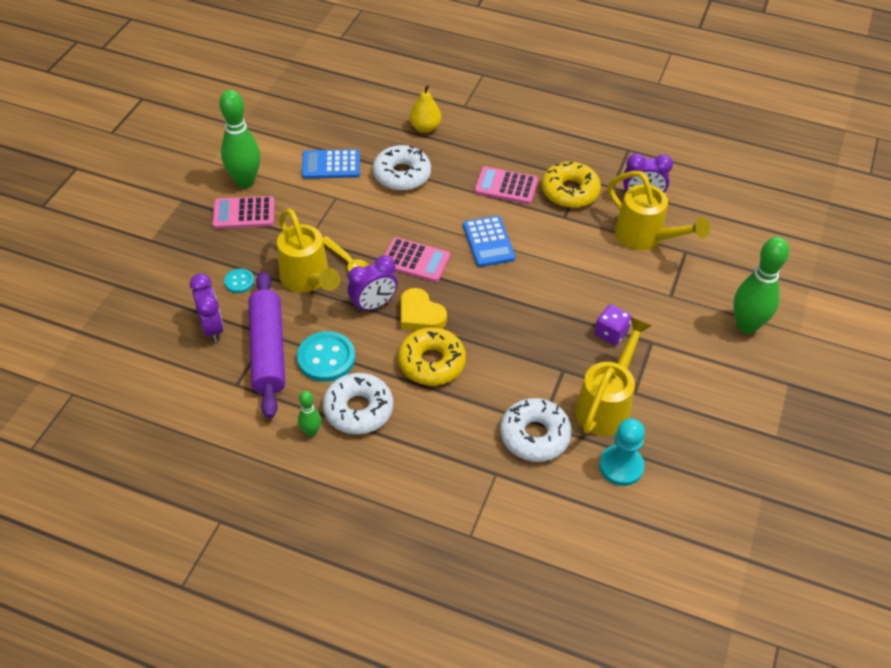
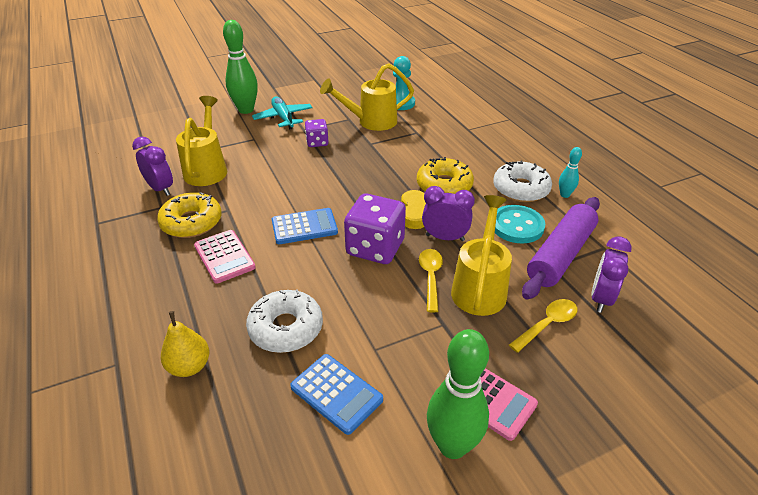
camera: 135 degrees left, 10 degrees down
(239, 282) = (547, 324): turquoise button -> yellow spoon
(311, 432) = (564, 195): green bowling pin -> turquoise bowling pin
(415, 260) = (375, 248): pink calculator -> purple dice
(488, 242) = (304, 227): blue calculator -> blue calculator turned 45 degrees clockwise
(534, 436) = (427, 130): white donut -> none
(694, 342) = (283, 118): none -> turquoise plane

